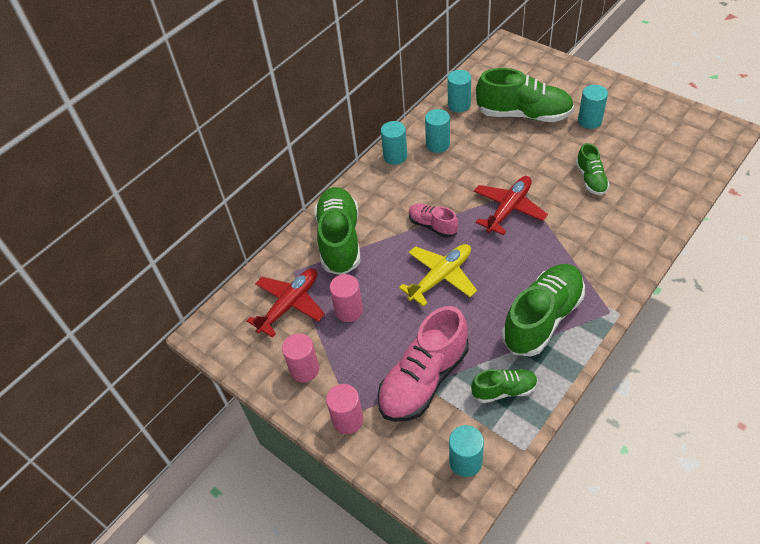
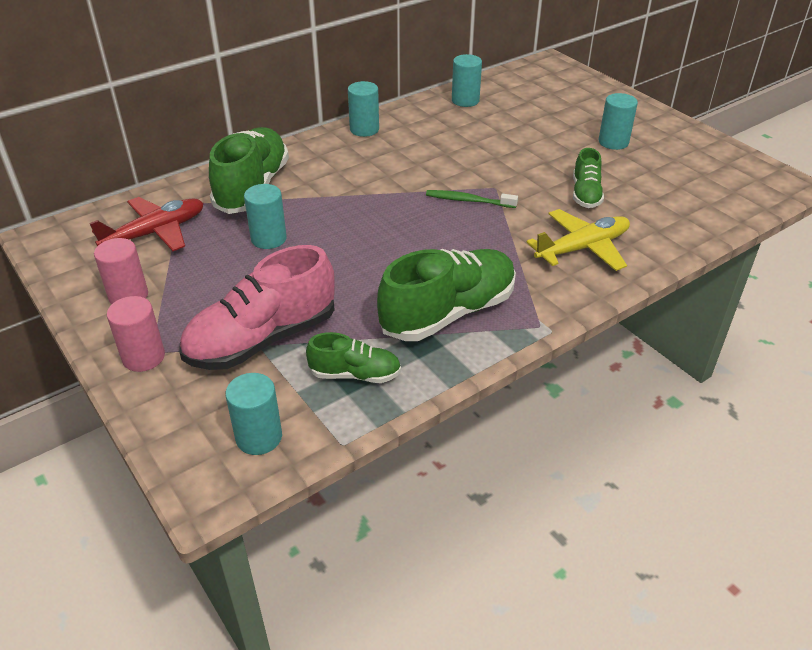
camera: 10 degrees right, 10 degrees down
(349, 310) = (218, 253): pink cylinder -> none
(432, 226) = (368, 197): pink shoe -> none
(437, 145) = (419, 129): turquoise cylinder -> turquoise cylinder (268, 239)
(441, 277) = (347, 246): yellow plane -> yellow plane (582, 248)
(509, 209) = (468, 201): red plane -> green toothbrush
(523, 114) = (536, 122): green shoe -> none

